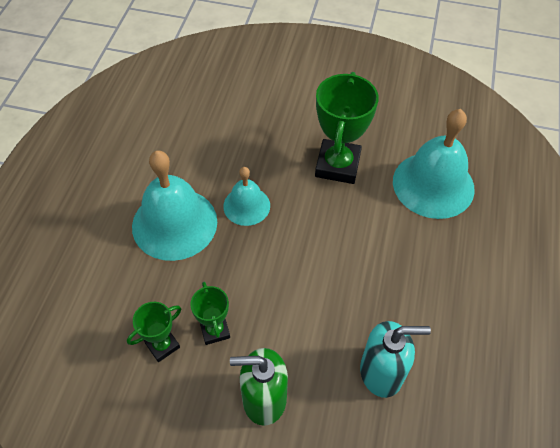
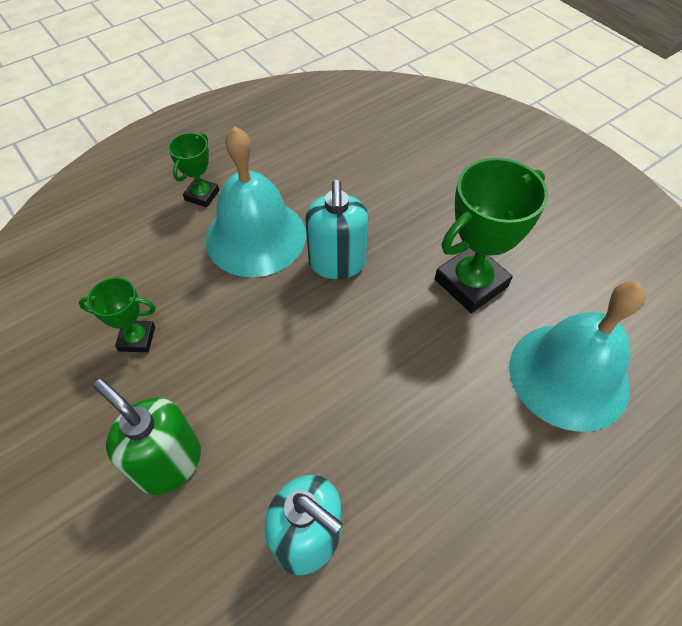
camera: 40 degrees right, 0 degrees up
(214, 330) = (192, 360): green trophy -> green trophy (202, 195)
(246, 206) = (337, 263): turquoise bell -> turquoise soap dispenser

